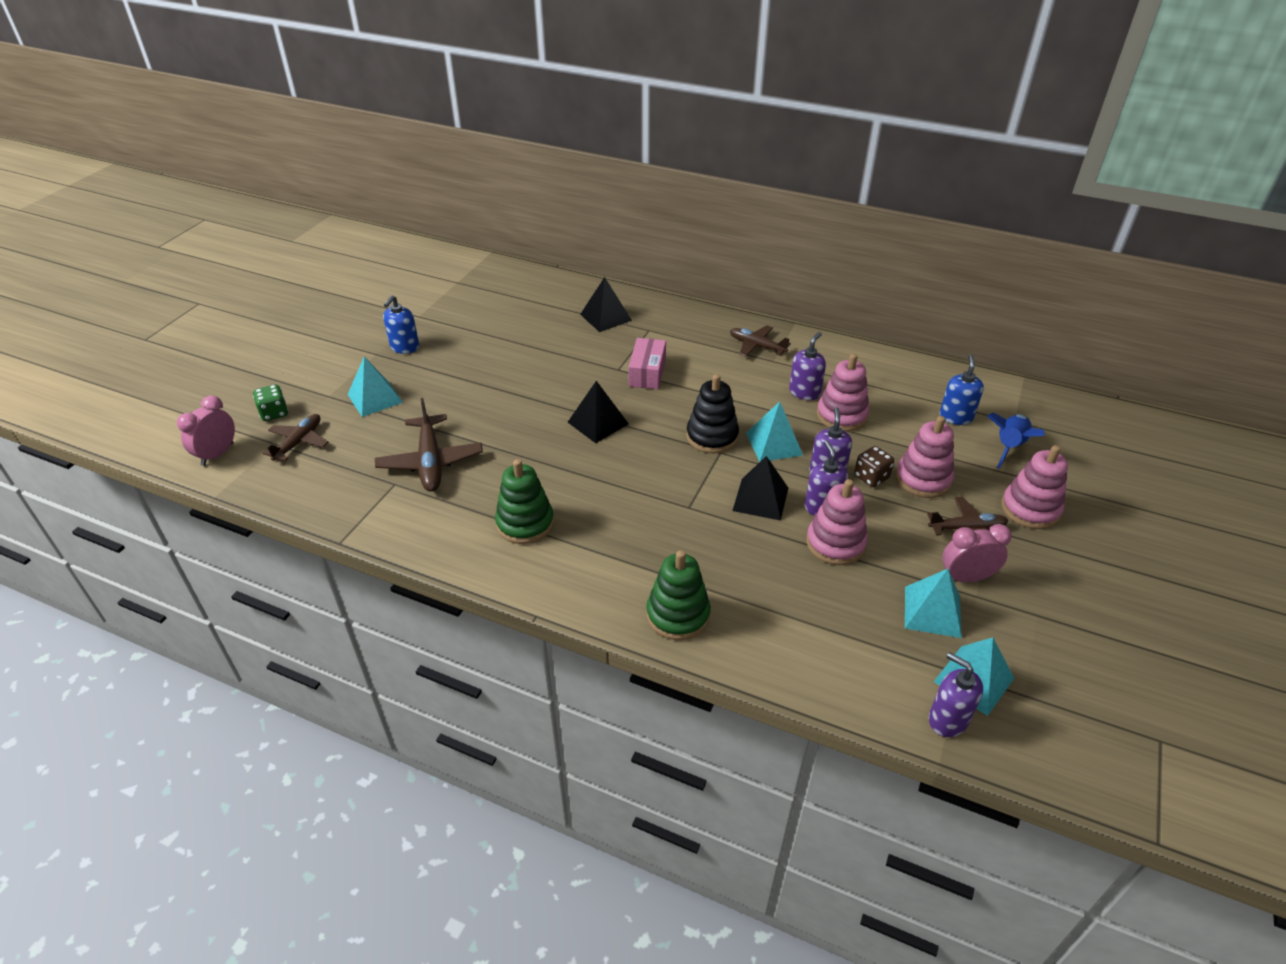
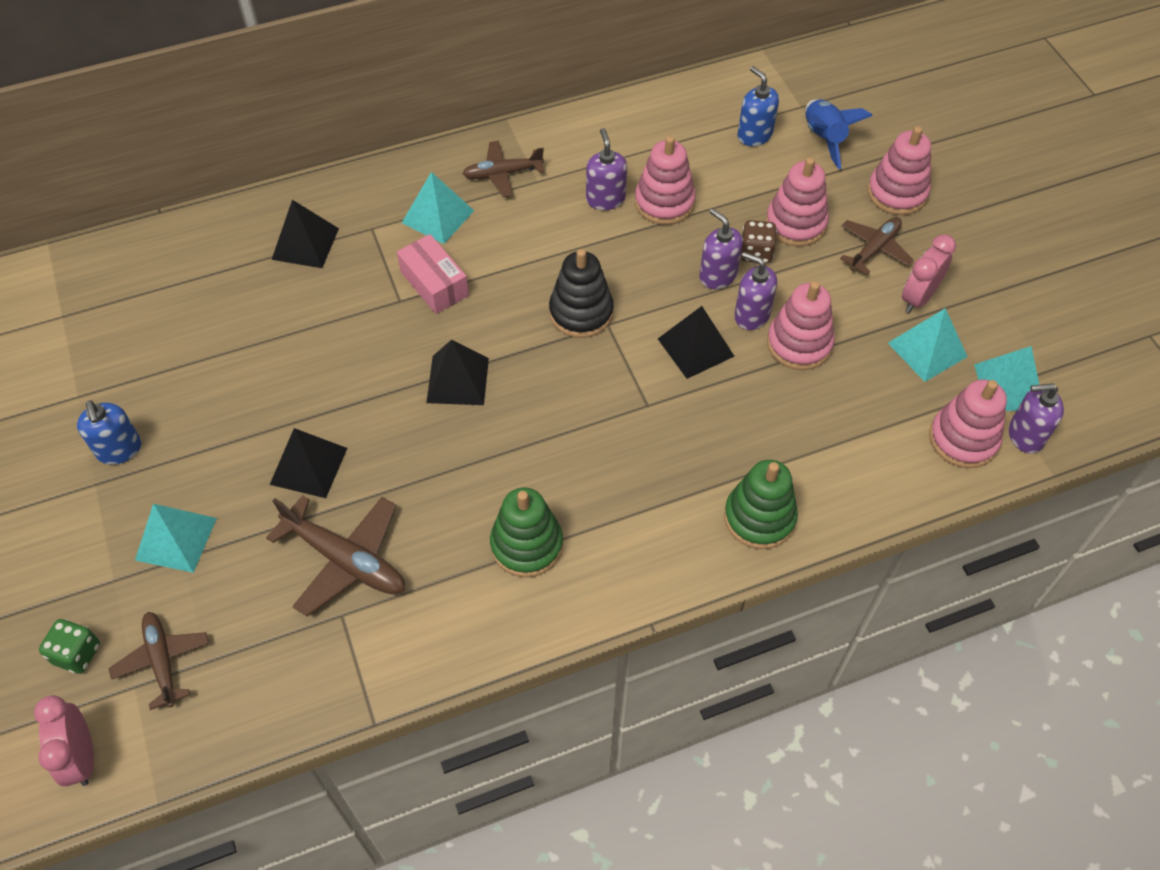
camera: 45 degrees left, 15 degrees up
(472, 410) = (309, 466): none -> black pyramid
(774, 444) = (642, 279): turquoise pyramid -> turquoise pyramid (438, 216)
(890, 683) = (963, 439): none -> pink stacking toy

